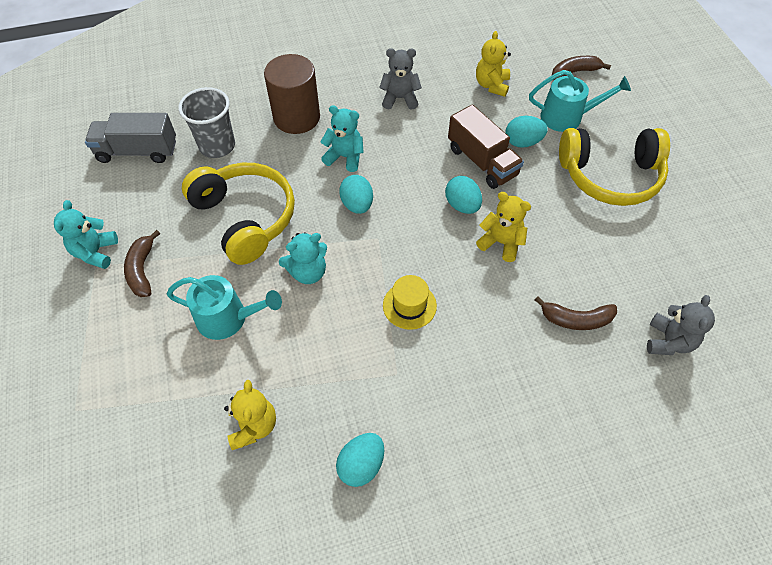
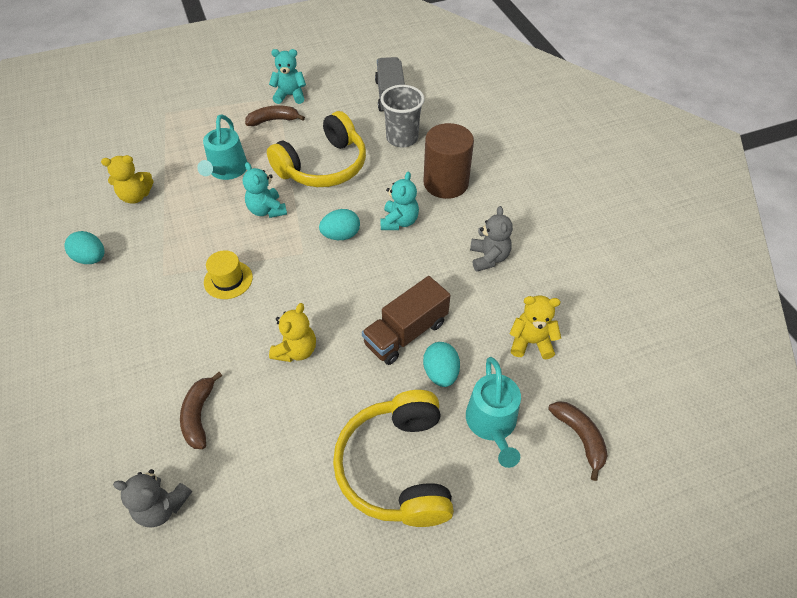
camera: 85 degrees right, 5 degrees down
(462, 205) = (343, 316): turquoise egg -> none

